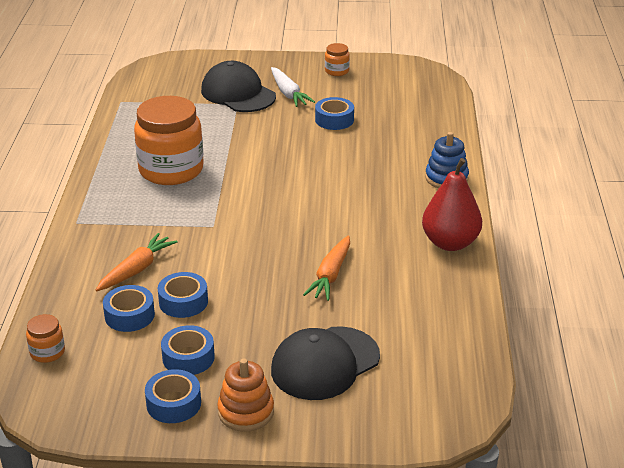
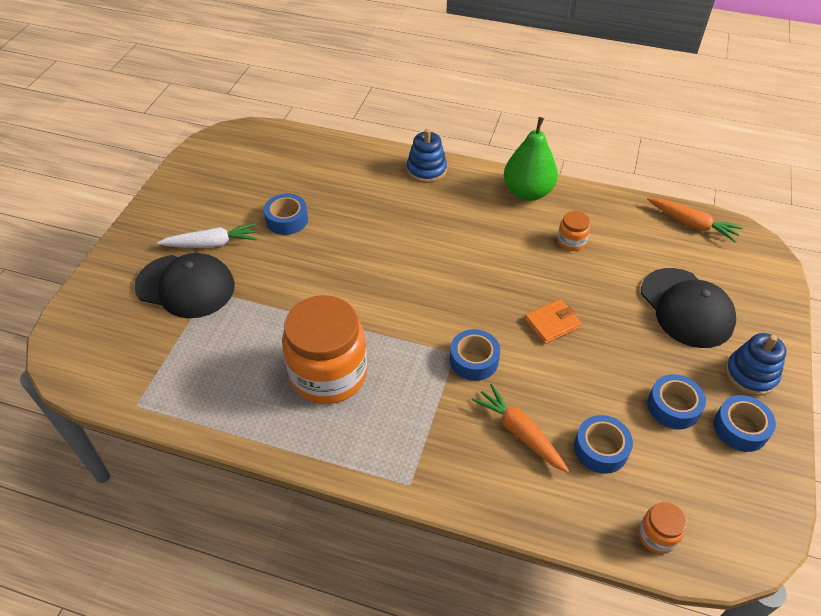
camera: 75 degrees left, 15 degrees up
(183, 302) = (584, 398): blue tape -> blue tape (474, 360)
(238, 93) = (186, 286): black cap -> black cap turned 135 degrees counterclockwise
(246, 412) = (750, 374): orange stacking toy -> blue stacking toy
(268, 276) = (552, 323): none -> orange wallet
(330, 275) = (560, 278): orange carrot -> orange carrot (692, 224)
(337, 71) = (185, 197): orange jar -> orange jar (571, 242)
(450, 243) = (527, 192): red pear -> green pear

